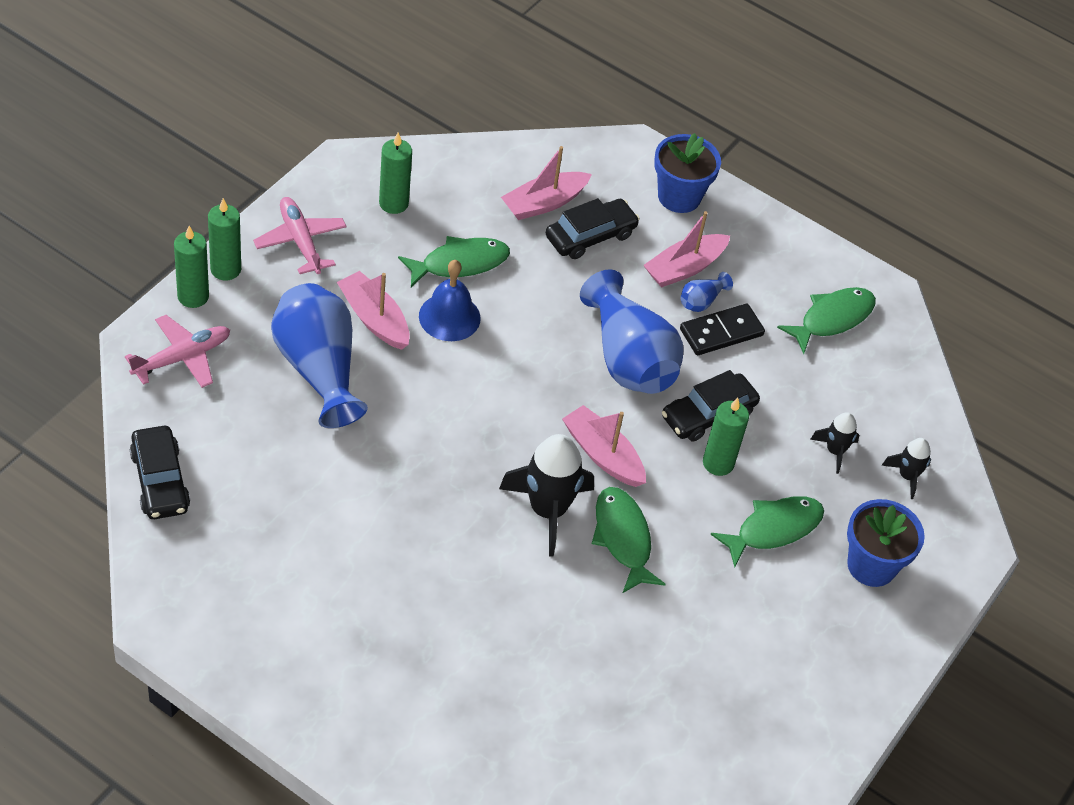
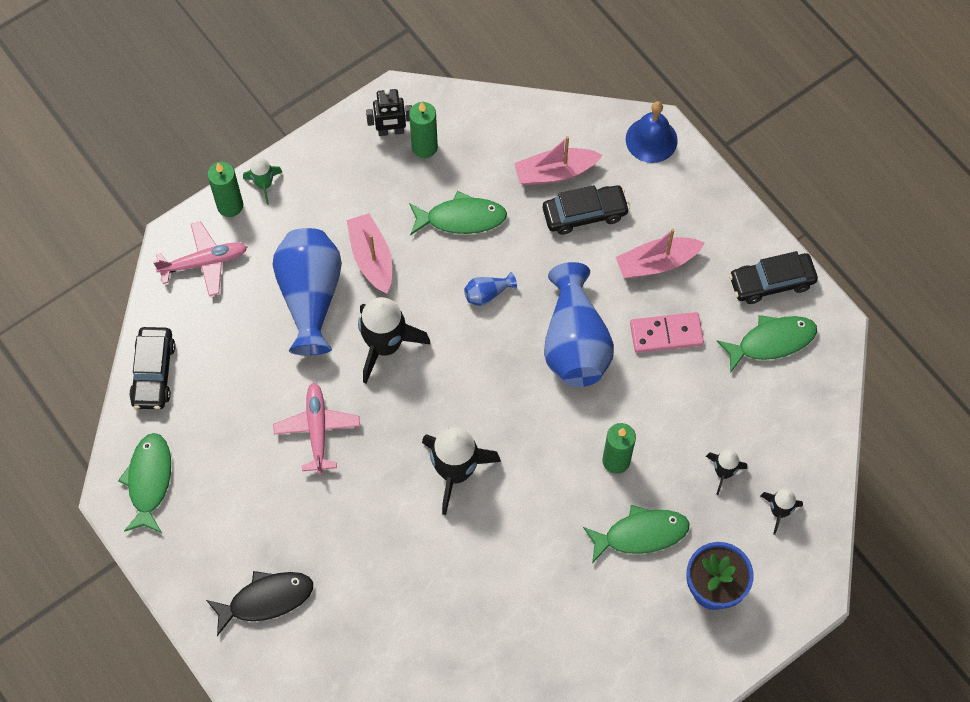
camera: 25 degrees right, 15 degrees up
(225, 269) = (264, 185): green candle -> green rocket
(300, 241) = (334, 170): pink plane -> pink plane (317, 430)
(351, 194) = (391, 131): none -> black robot
(378, 690) = (266, 600): none -> black fish
(421, 401) = (385, 345): none -> black rocket
(449, 317) = (435, 269): blue bell -> blue bell (651, 140)
(603, 455) = (520, 430): pink boat -> none
(623, 538) = (509, 512): green fish -> green fish (149, 481)
(679, 197) = (678, 189): blue flower pot -> none
(701, 301) = (660, 299): blue vase -> blue vase (487, 294)
(708, 414) = (624, 412): black car -> black car (771, 282)
(721, 332) = (666, 334): black domino -> pink domino

